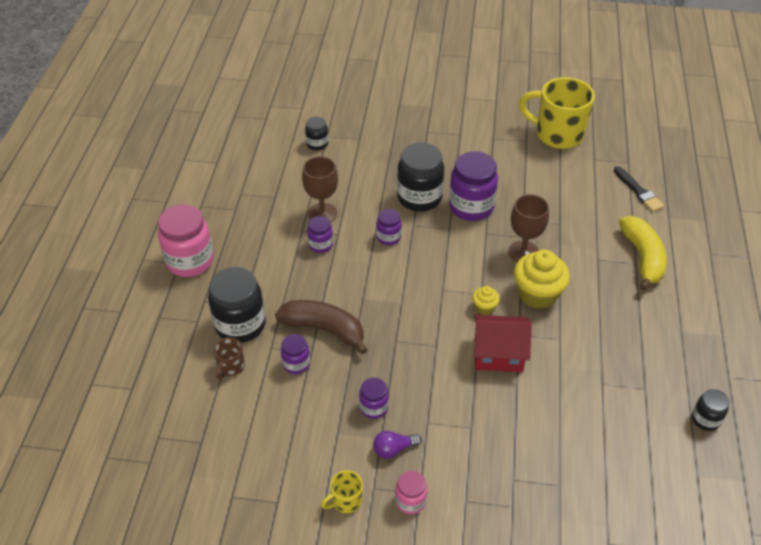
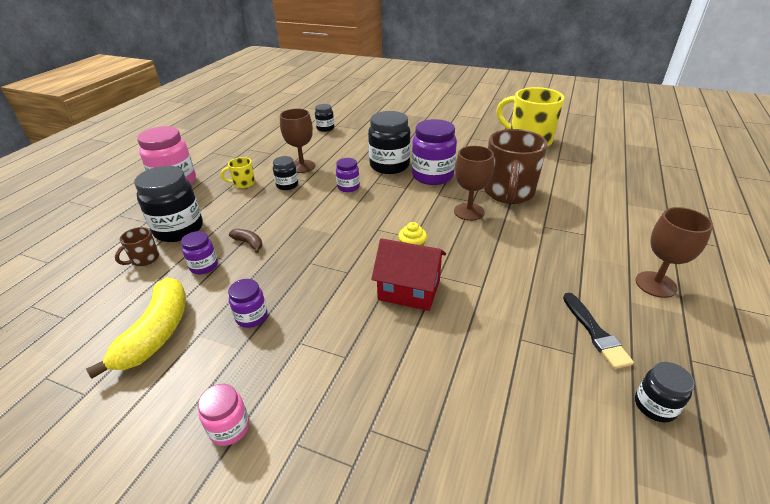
camera: 15 degrees right, 10 degrees down
(320, 245) = (287, 185): purple jar -> black jar
(324, 329) = (249, 243): brown banana -> brown banana, size x0.46
(346, 501) = (157, 410): yellow mug -> yellow mug (243, 183)
(393, 449) = (246, 363): purple light bulb -> none
(537, 294) = (471, 245): yellow cupcake -> none
(555, 220) = (508, 193): none -> brown mug
(638, 191) = (597, 182): black brush -> black brush (595, 332)
(642, 257) = (593, 231): yellow banana -> yellow banana (157, 333)
(700, 310) = (655, 284): none -> brown goblet

